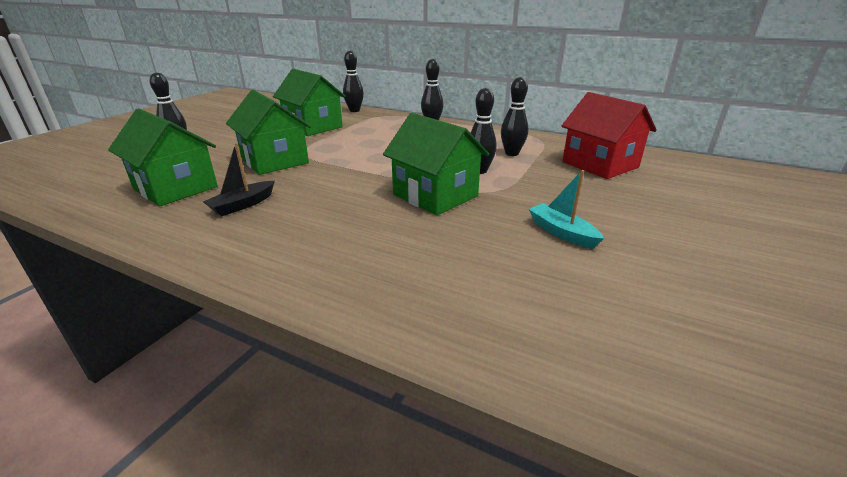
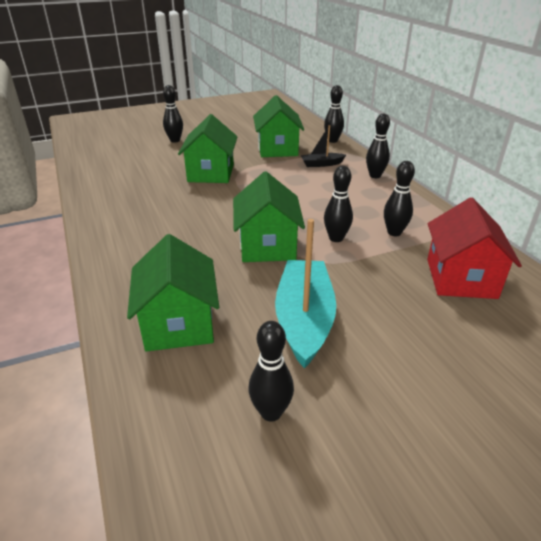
camera: 40 degrees right, 5 degrees up
(175, 188) = (134, 175): green house -> green house (179, 323)
(242, 205) = (149, 202): black boat -> black boat (321, 164)
(561, 232) = (304, 319): turquoise boat -> turquoise boat, size x1.93
(667, 309) = (271, 412): none -> black bowling pin

